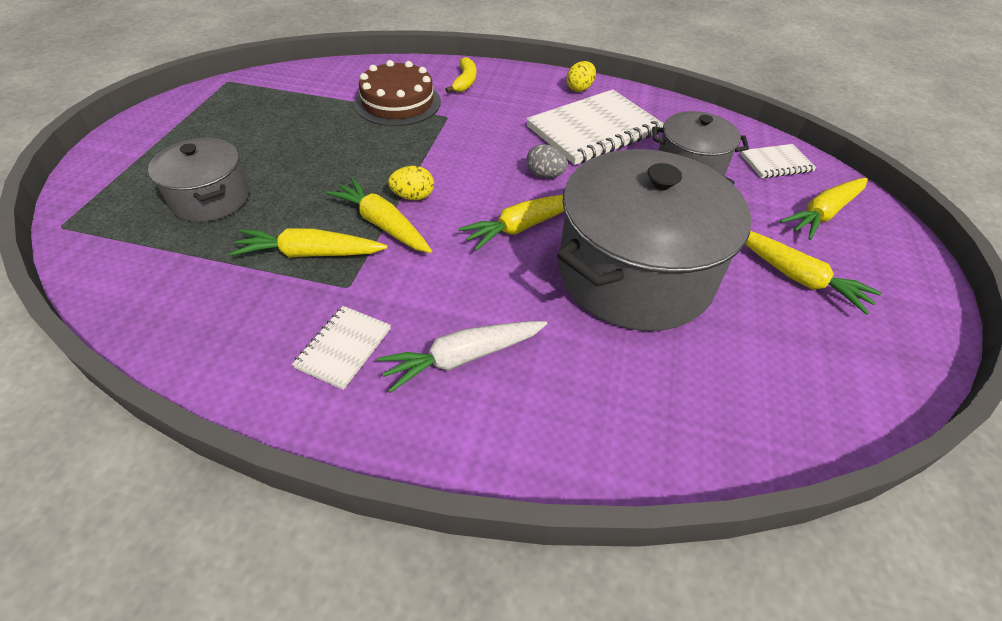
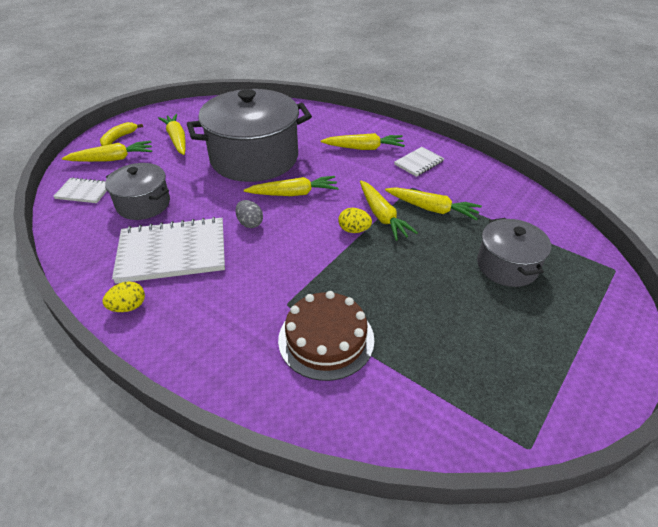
camera: 155 degrees left, 5 degrees down
(463, 358) = (364, 148): white carrot -> yellow carrot
(465, 81) = (235, 355): yellow banana -> yellow banana (119, 138)

